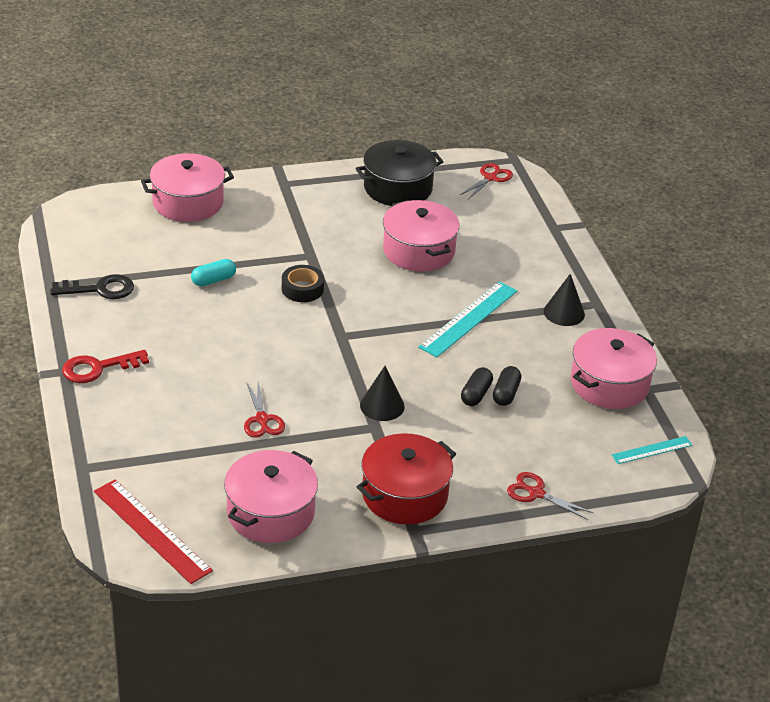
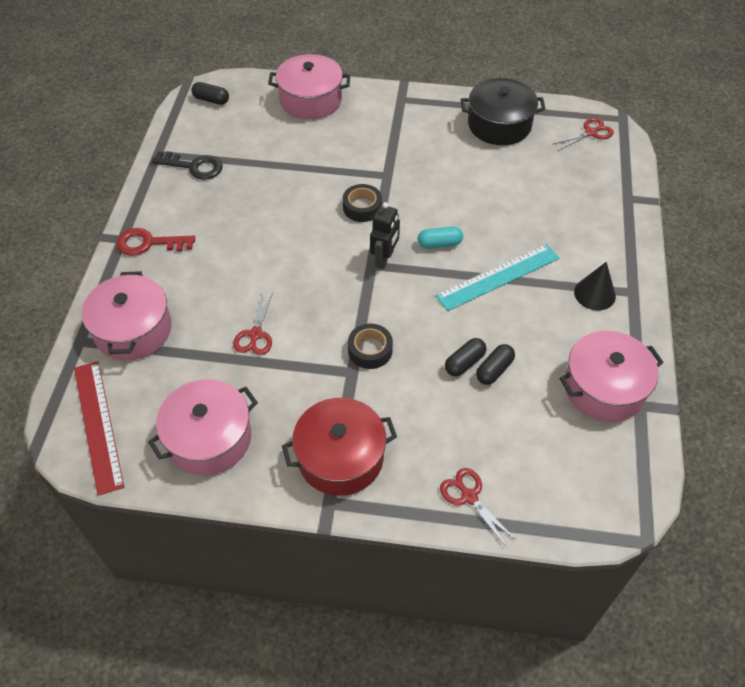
camera: 25 degrees right, 15 degrees up
(77, 223) = (211, 100): none -> black capsule
(213, 280) = (291, 180): turquoise capsule -> turquoise capsule (439, 244)
(351, 328) = (384, 259): none -> black robot
(382, 405) = (370, 350): black cone -> black tape
(418, 251) = (486, 193): pink pot -> pink pot (133, 330)
(652, 450) = (613, 481): turquoise ruler -> none

